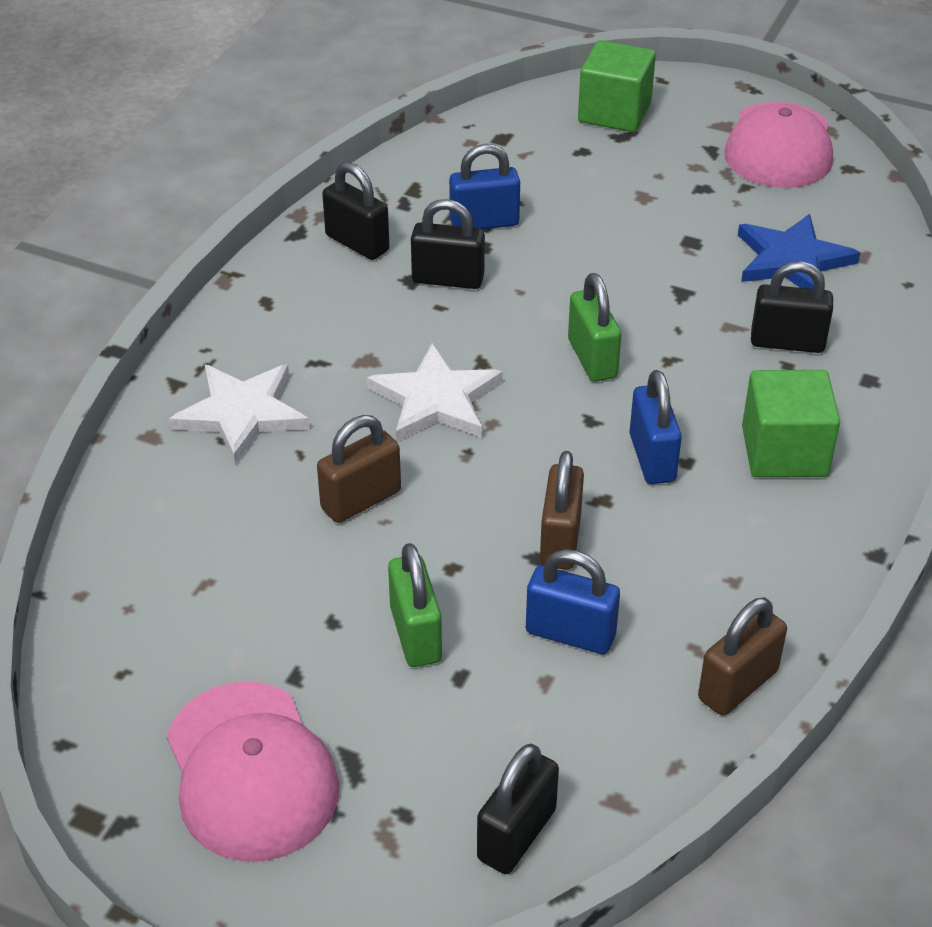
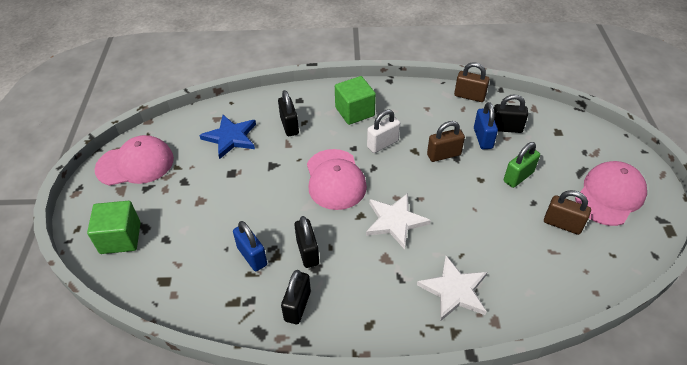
camera: 115 degrees left, 5 degrees up
(361, 500) = (470, 221): brown padlock -> brown padlock (562, 224)
(516, 834) = (566, 125): black padlock -> black padlock (506, 128)
(592, 358) = (335, 179): green padlock -> pink cap
(652, 458) = (382, 144): blue padlock -> white padlock

